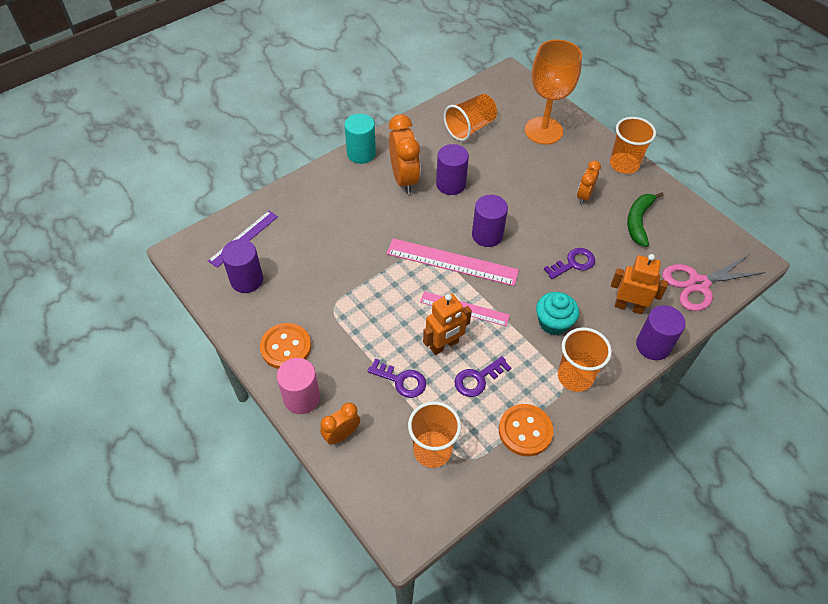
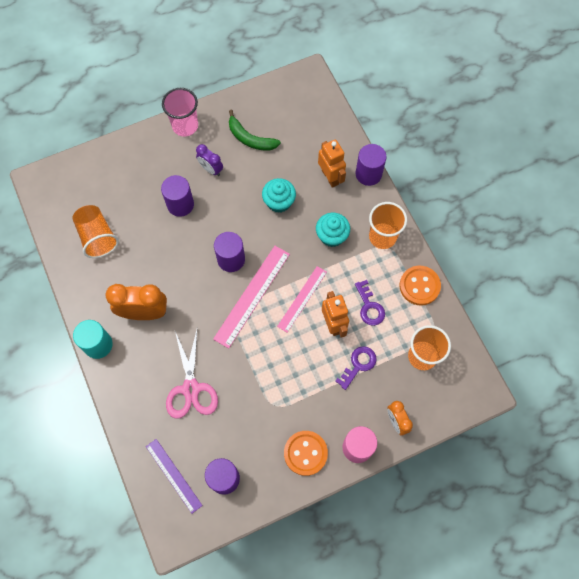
camera: 75 degrees left, 15 degrees up
(450, 184) = (163, 273): purple cylinder -> purple cylinder (180, 204)
(543, 131) = (123, 175): orange goblet -> none
(573, 263) = (279, 202): purple key -> turquoise cupcake
(584, 196) = (211, 169): orange clock -> purple clock
(624, 164) = (185, 126): orange cup -> pink cup
(629, 306) = (330, 177): orange robot -> orange robot turned 120 degrees clockwise
(698, 284) = (322, 121): pink scissors -> pink scissors (191, 389)

